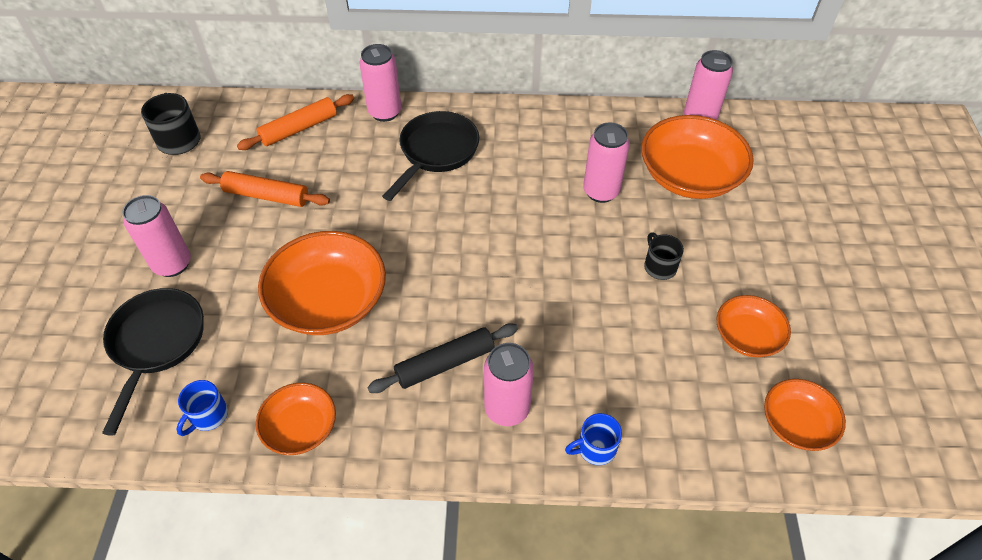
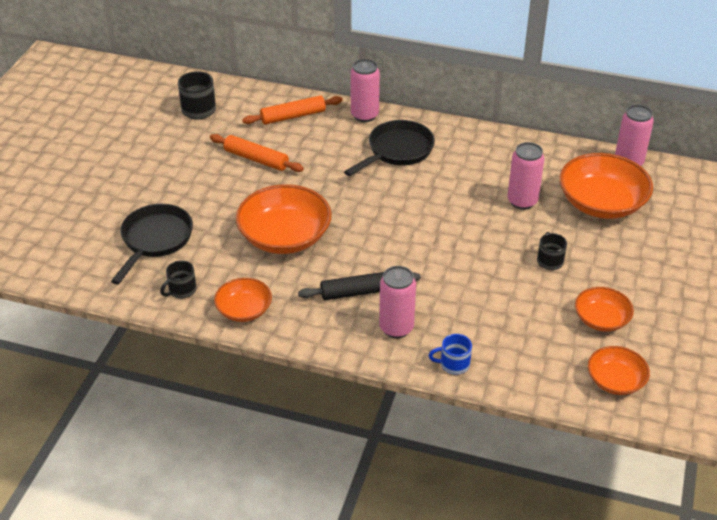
camera: 15 degrees right, 10 degrees down
(172, 264) = (176, 192): pink can -> none
(208, 416) = (181, 290): blue mug -> black mug

